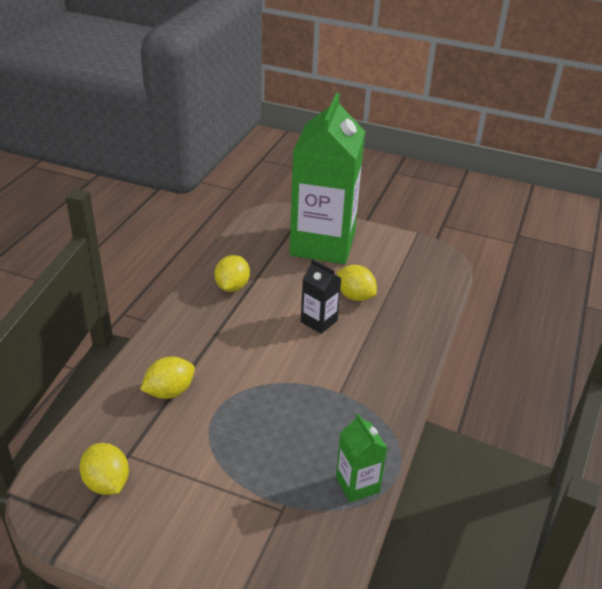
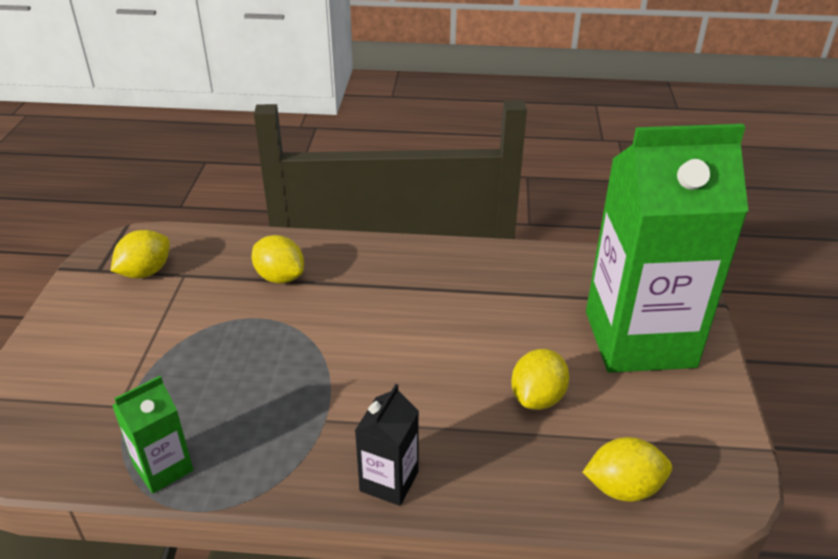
camera: 75 degrees right, 0 degrees up
(232, 287) = (483, 277): yellow lemon -> yellow lemon (623, 488)
(319, 321) = (459, 370): black carton -> black carton (389, 481)

